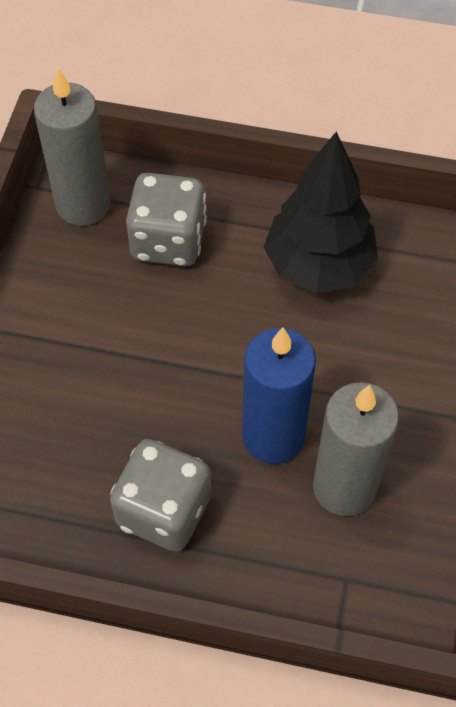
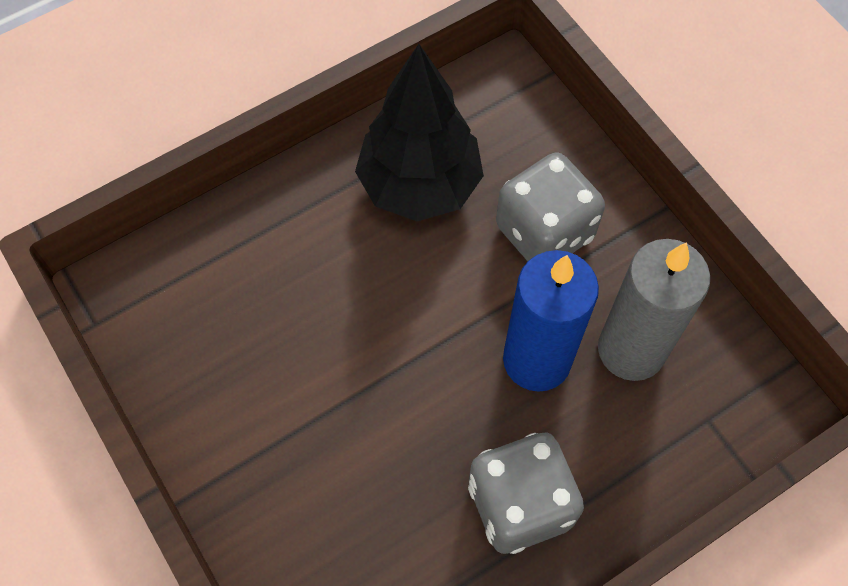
camera: 45 degrees left, 5 degrees up
(83, 204) = (157, 303): grey candle -> none
(168, 241) = (271, 271): grey dice -> grey dice (544, 232)

